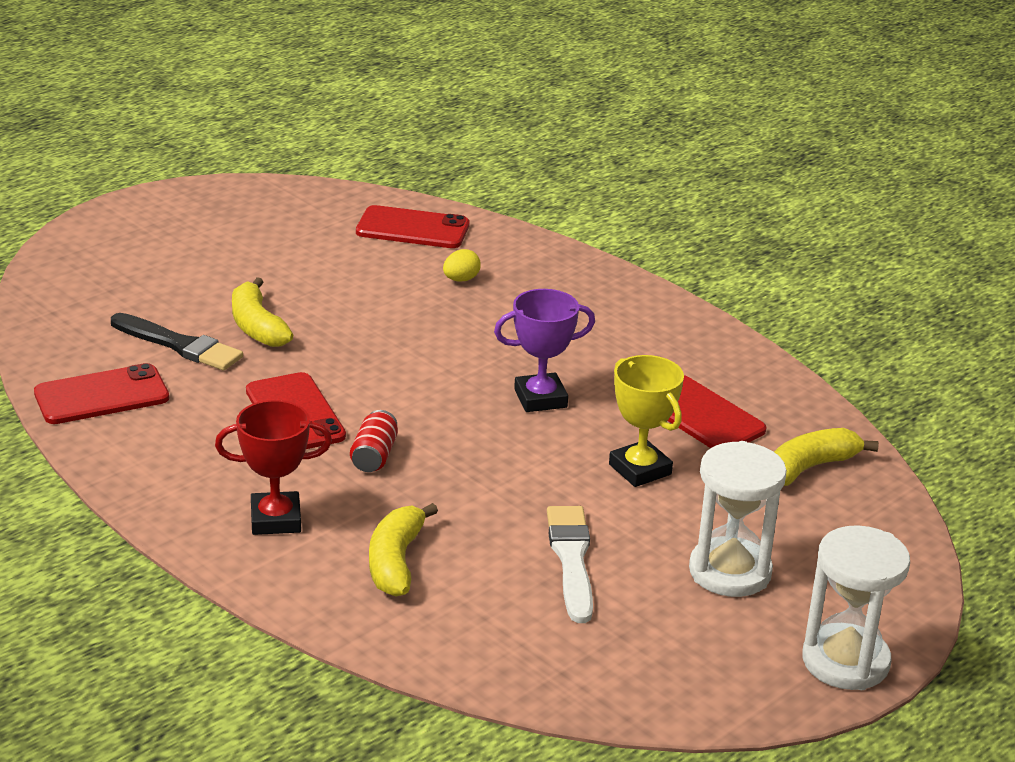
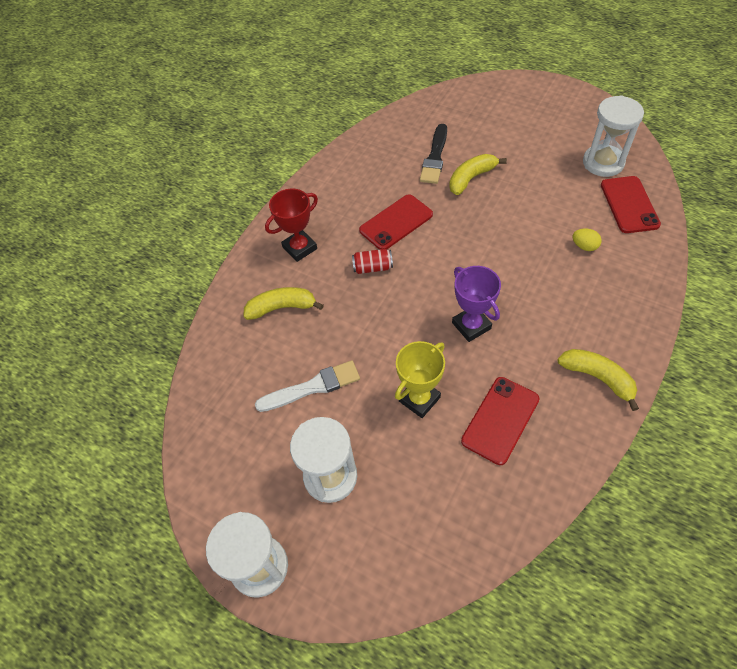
camera: 80 degrees right, 25 degrees up
(101, 395) = (374, 149): red phone -> none
(275, 519) = (300, 248): red trophy -> red trophy turned 75 degrees clockwise
(320, 222) = (603, 163): none -> white hourglass
(809, 467) = (470, 503): yellow banana -> yellow banana (598, 378)

